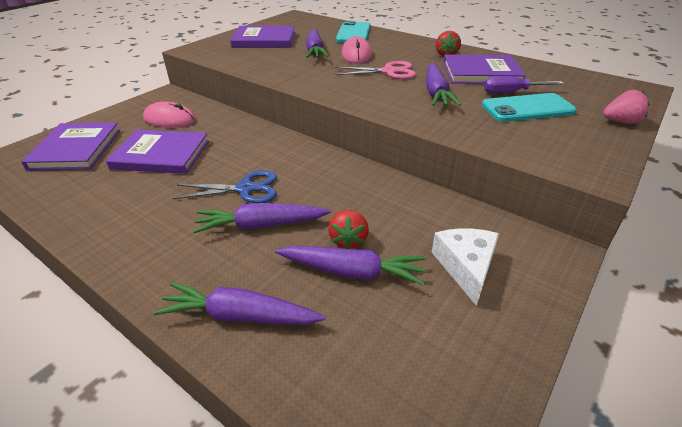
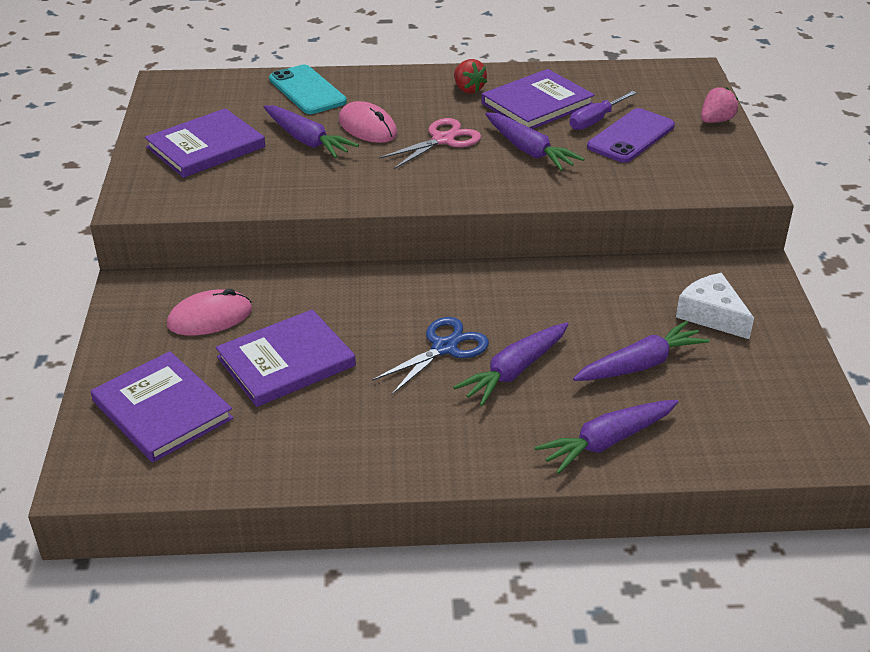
camera: 40 degrees left, 0 degrees up
(348, 240) = (603, 342): red strawberry -> none
(527, 108) = (631, 136): turquoise phone -> purple phone

